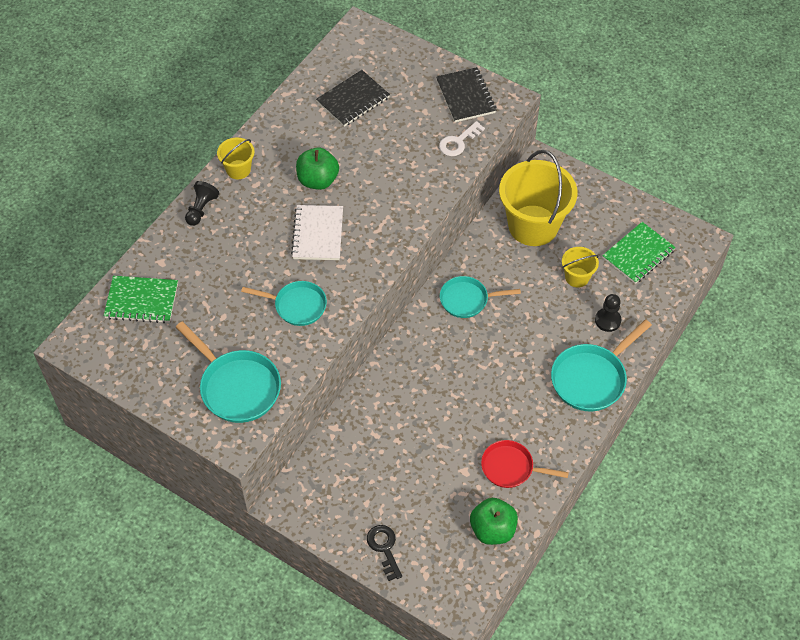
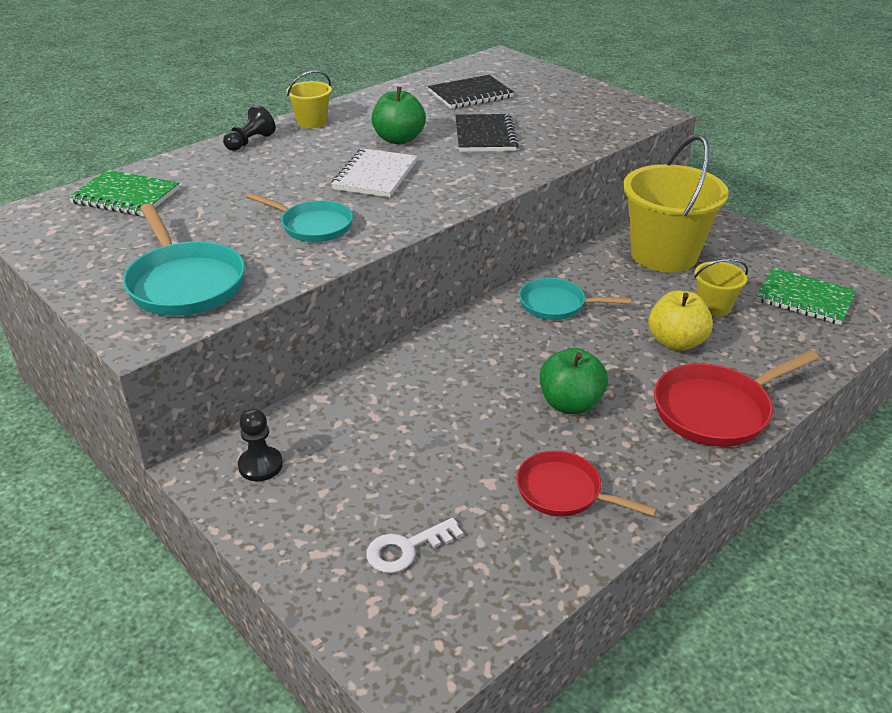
camera: 15 degrees right, 20 degrees down
(384, 548) = (322, 556): black key -> none
(458, 142) = (582, 133): white key -> white key (406, 549)
(466, 96) = (603, 106): black notebook -> black notebook (485, 136)
(492, 530) = (509, 568): green apple -> green apple (570, 404)
(556, 320) = (676, 342): none -> yellow apple
(591, 378) = (716, 410): turquoise pan -> red pan
(607, 320) = (751, 354): black pawn -> black pawn (260, 465)
(638, 254) = (804, 299): green notebook -> green notebook turned 60 degrees clockwise

